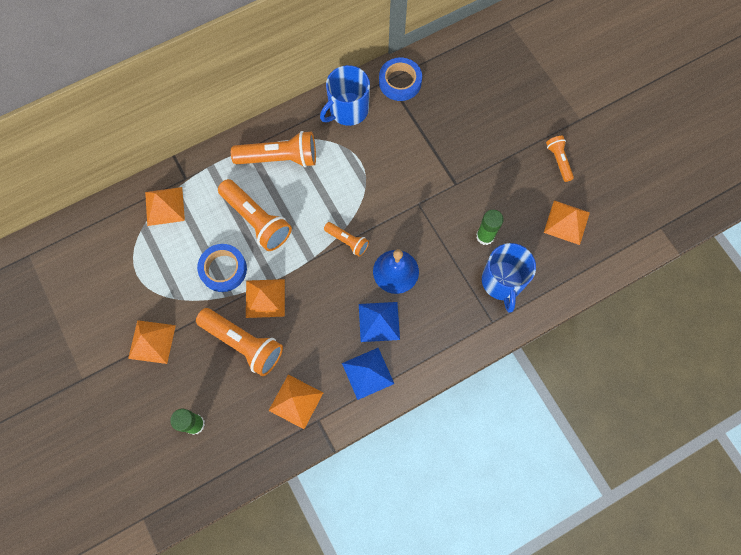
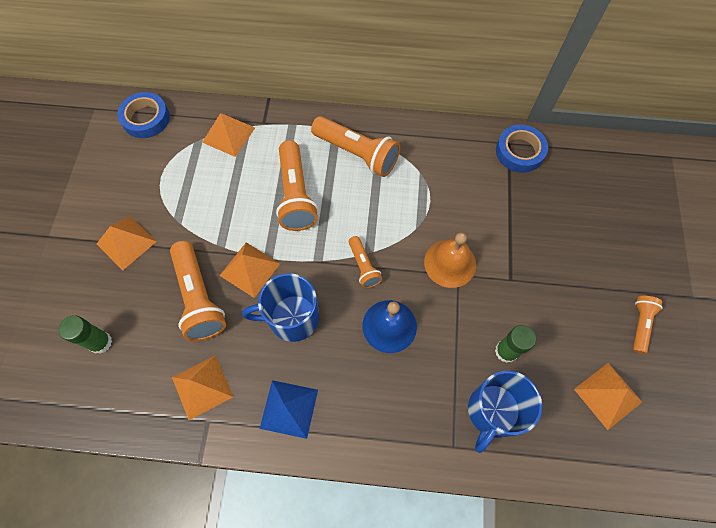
camera: 35 degrees right, 5 degrees down
(223, 269) = (234, 219): blue tape -> blue tape (146, 118)
(348, 110) = (451, 148): blue mug -> blue mug (292, 318)
(379, 321) = (337, 364): blue pyramid -> none
(406, 199) = (450, 263): none -> orange bell

